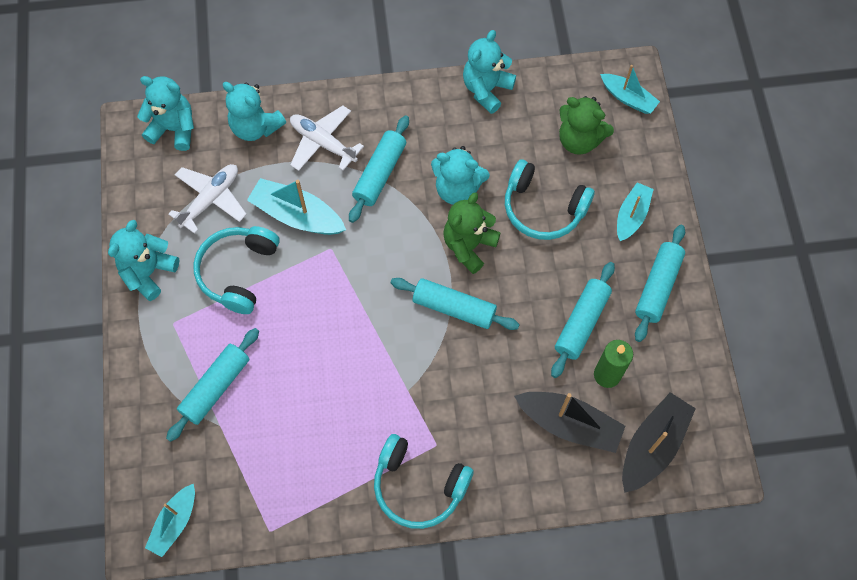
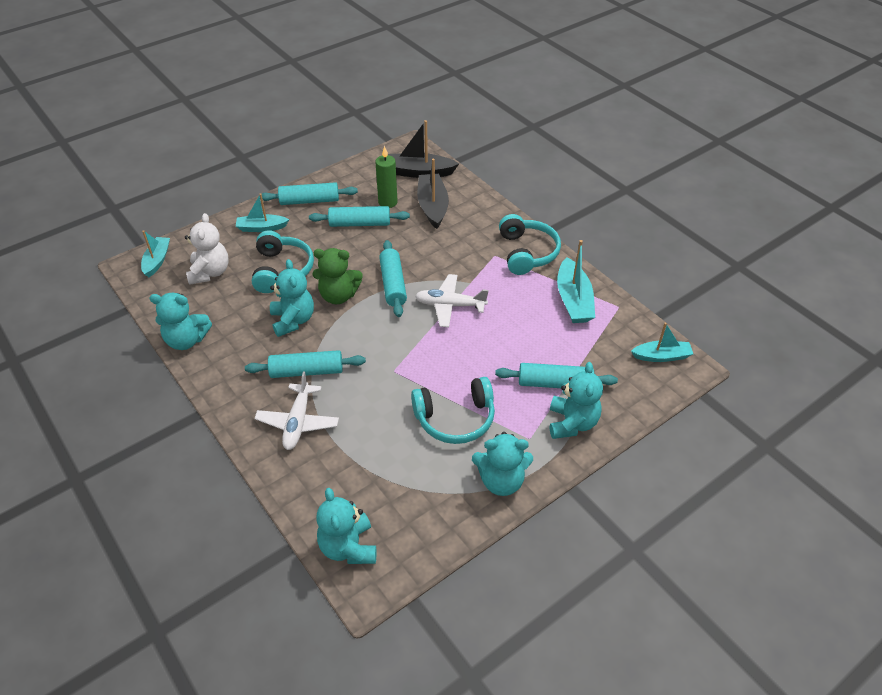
camera: 120 degrees left, 20 degrees down
(210, 199) = (403, 474): white plane -> white plane (450, 305)
(255, 127) = (309, 480): turquoise teddy bear -> turquoise teddy bear (572, 423)
(297, 215) = (379, 406): turquoise boat -> turquoise boat (573, 300)
(579, 140) = (210, 272): green teddy bear -> white teddy bear

